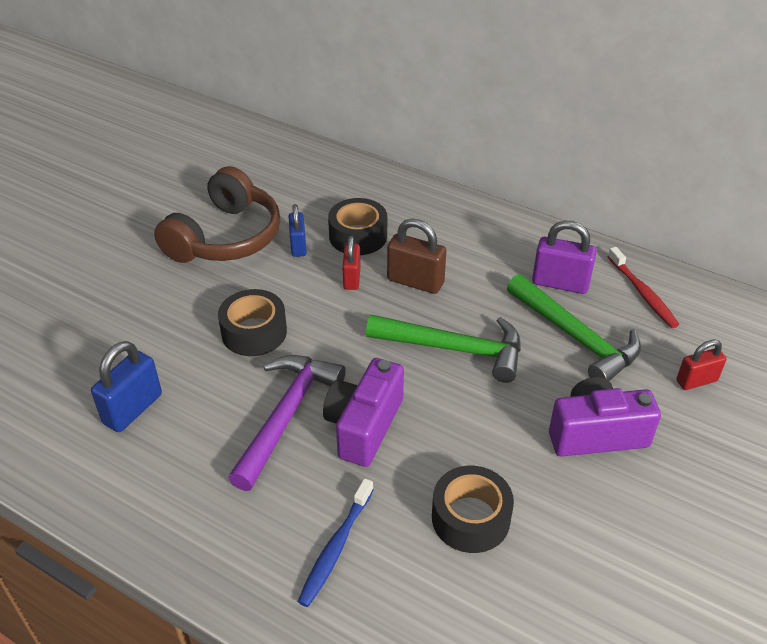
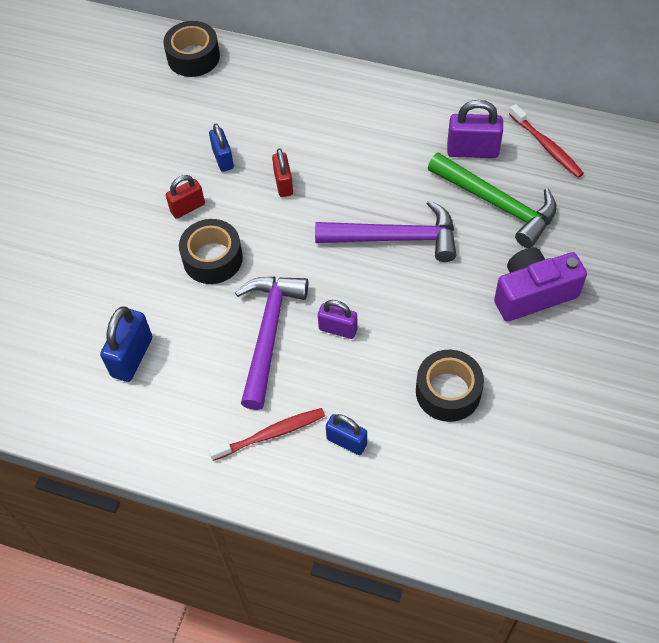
camera: 10 degrees left, 15 degrees up
(225, 237) = (150, 163): brown headphones -> none
(251, 520) = (271, 434): none -> red toothbrush
(335, 548) = (346, 441): blue toothbrush -> blue padlock
(358, 236) = (275, 136): black tape -> black tape (193, 57)
(364, 426) = (338, 329): purple camera -> purple padlock
(415, 281) = (342, 175): brown padlock -> none
(454, 349) = (395, 238): green hammer -> purple hammer
(696, 381) = (606, 225): red padlock -> red padlock (187, 208)

